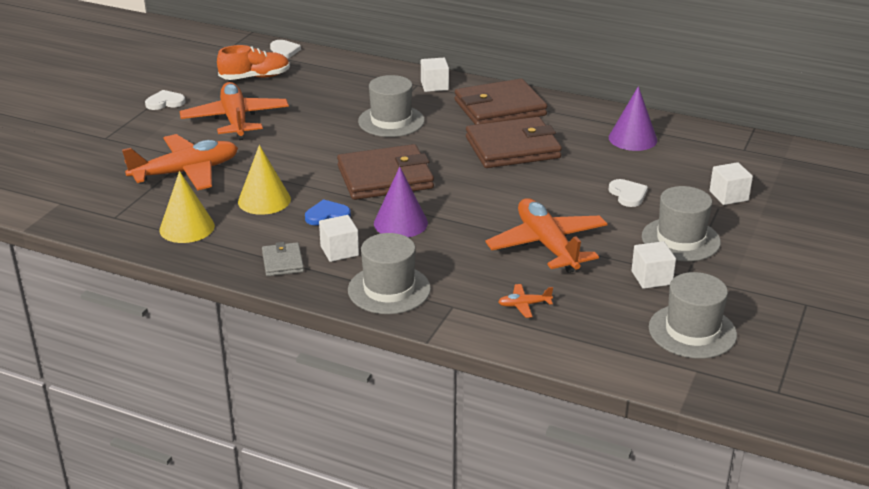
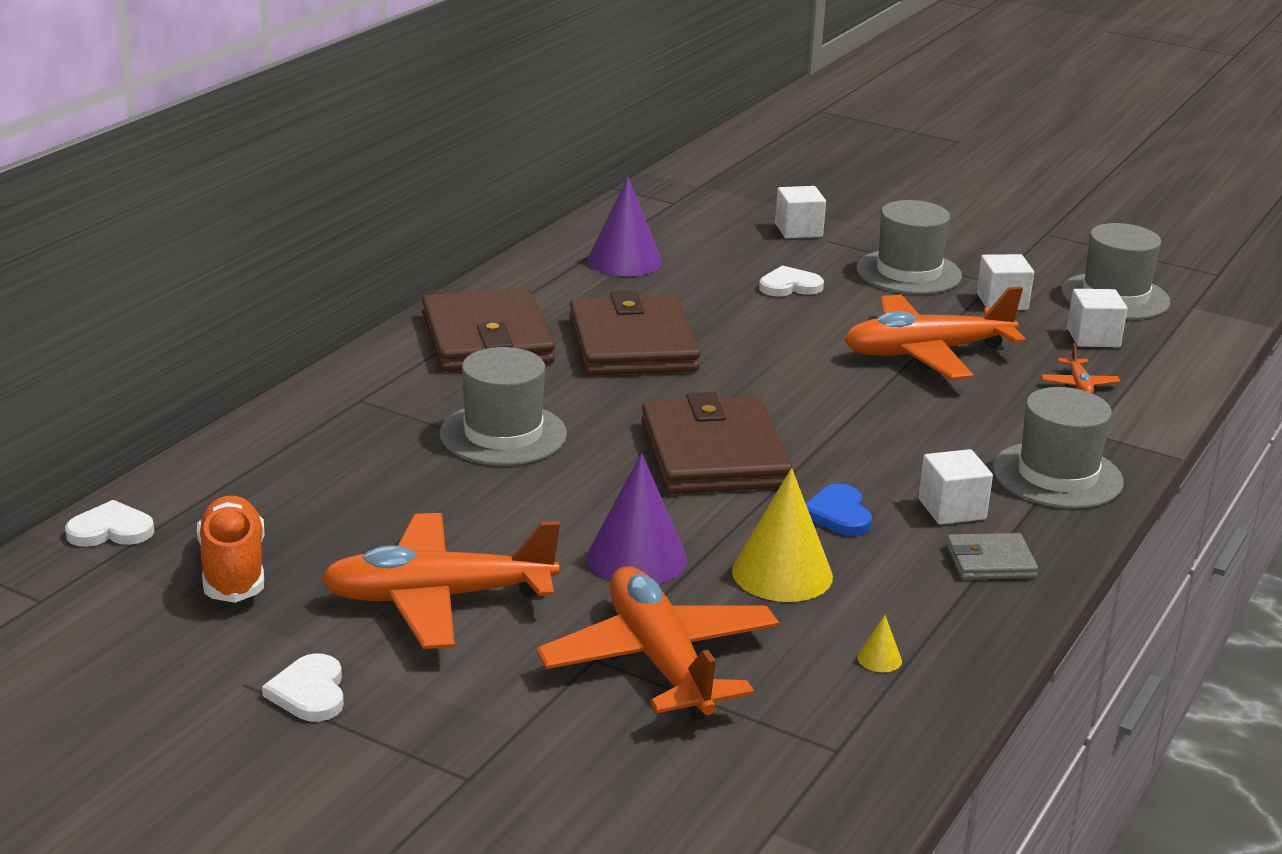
camera: 85 degrees left, 5 degrees down
(187, 227) = (879, 659): yellow cone -> yellow cone, size x0.41
(400, 223) = (864, 452): purple cone -> purple cone (637, 558)
(434, 86) = (373, 384): white cube -> white cube (1093, 337)

